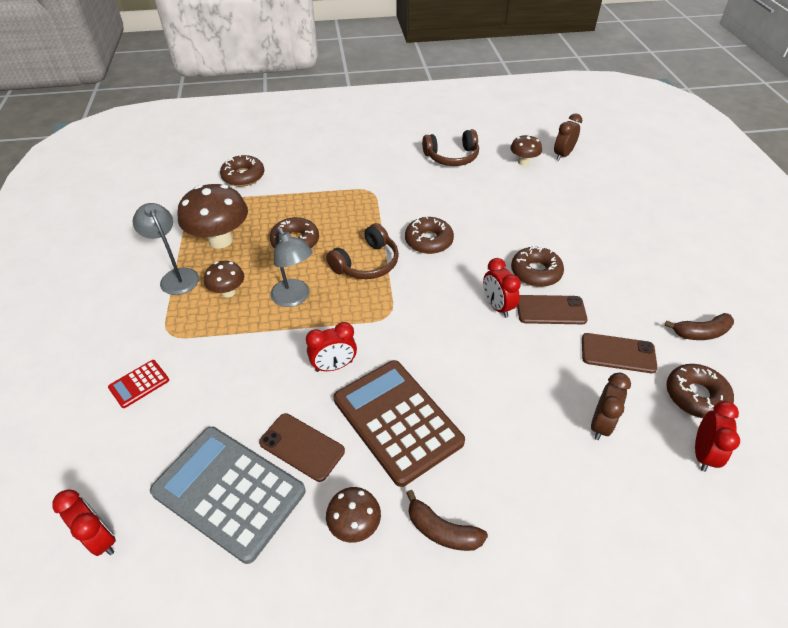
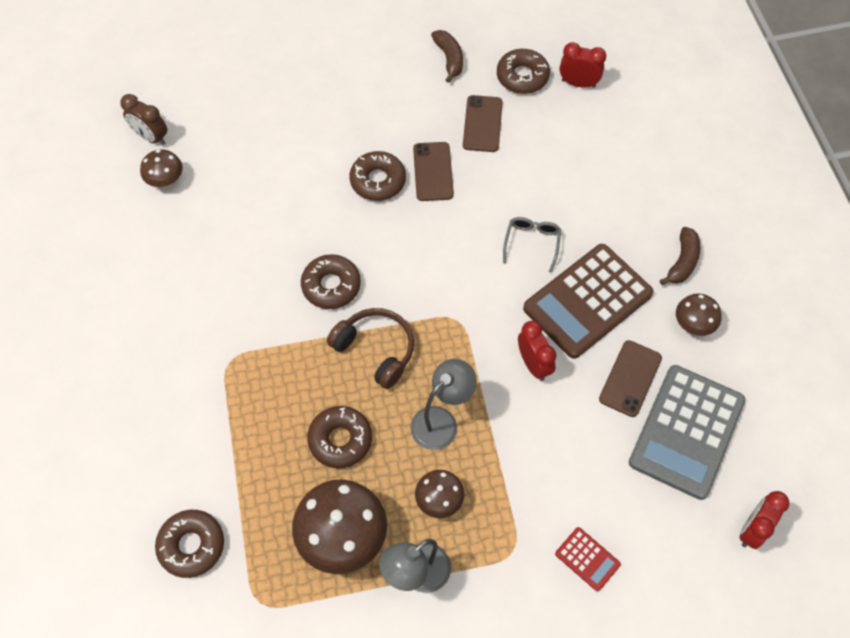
camera: 95 degrees left, 15 degrees up
(452, 157) = (150, 264): brown headphones -> none
(469, 380) = (532, 243): none -> grey glasses
(497, 306) = (433, 218): red clock -> none
(600, 424) = (563, 146): brown clock -> none

